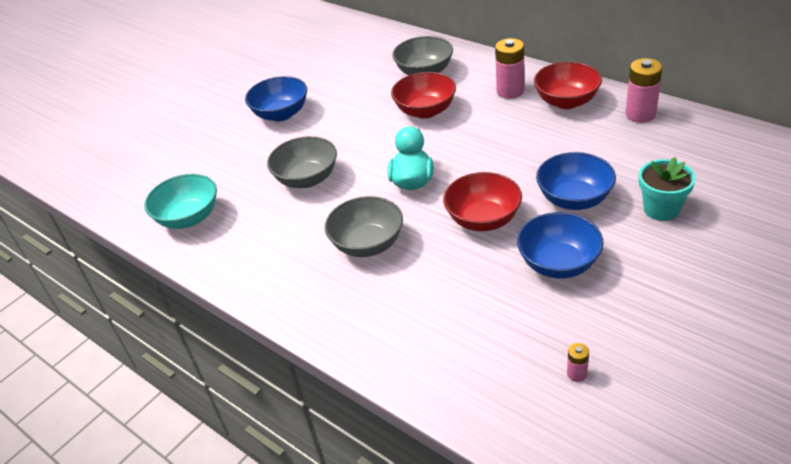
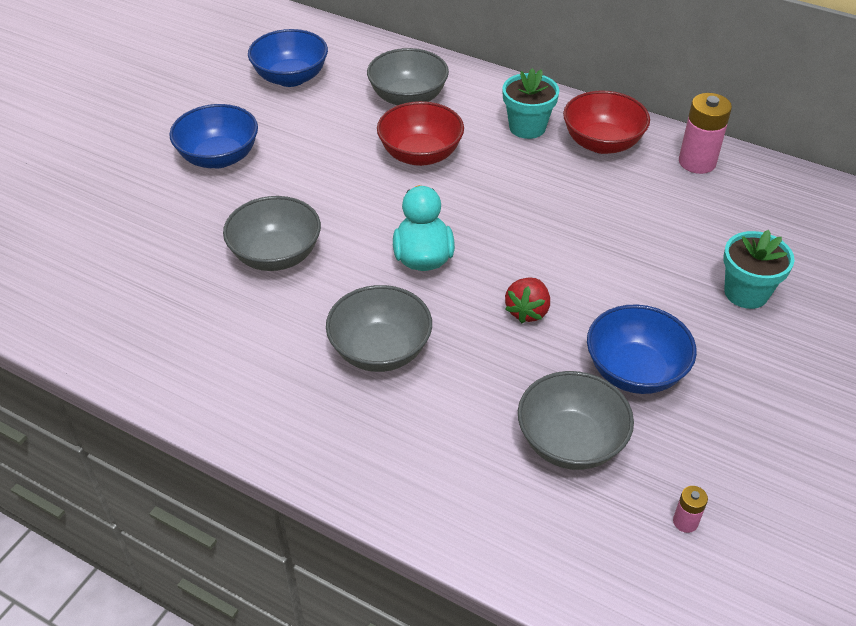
camera: 15 degrees left, 5 degrees up
(189, 218) = (115, 316): turquoise bowl -> none
(483, 219) = (527, 311): red bowl -> red strawberry
(497, 312) = (570, 442): none -> grey bowl
(510, 91) = (527, 127): pink battery -> turquoise flower pot
(574, 199) = (637, 280): blue bowl -> blue bowl (291, 77)

